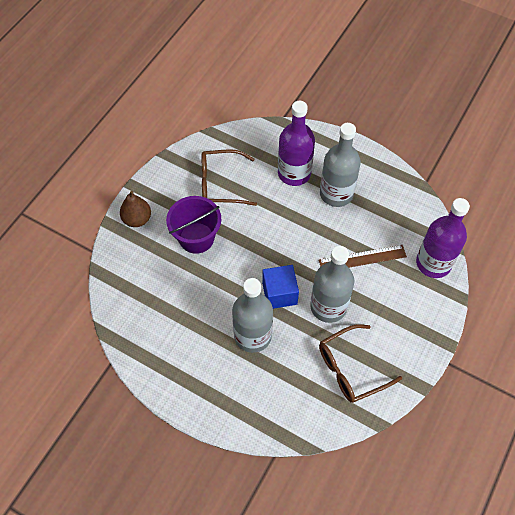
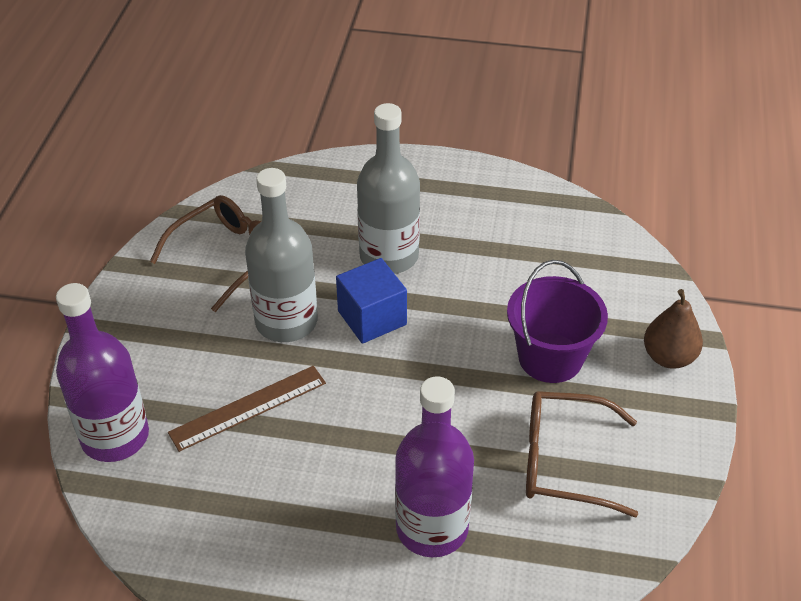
camera: 160 degrees right, 15 degrees down
(221, 184) = (564, 462): brown glasses -> brown glasses turned 150 degrees counterclockwise
(336, 194) = (331, 511): grey bottle -> none

